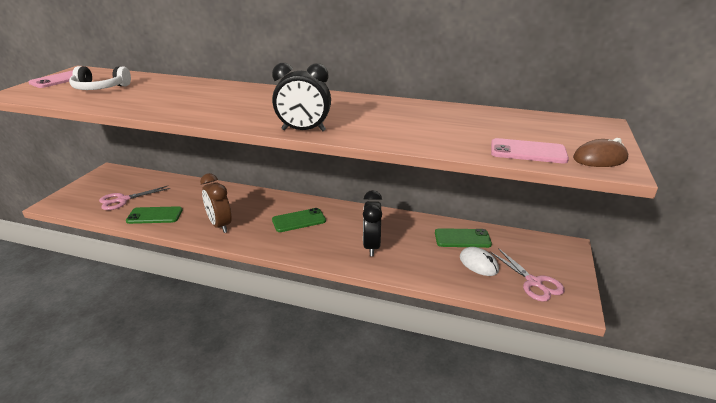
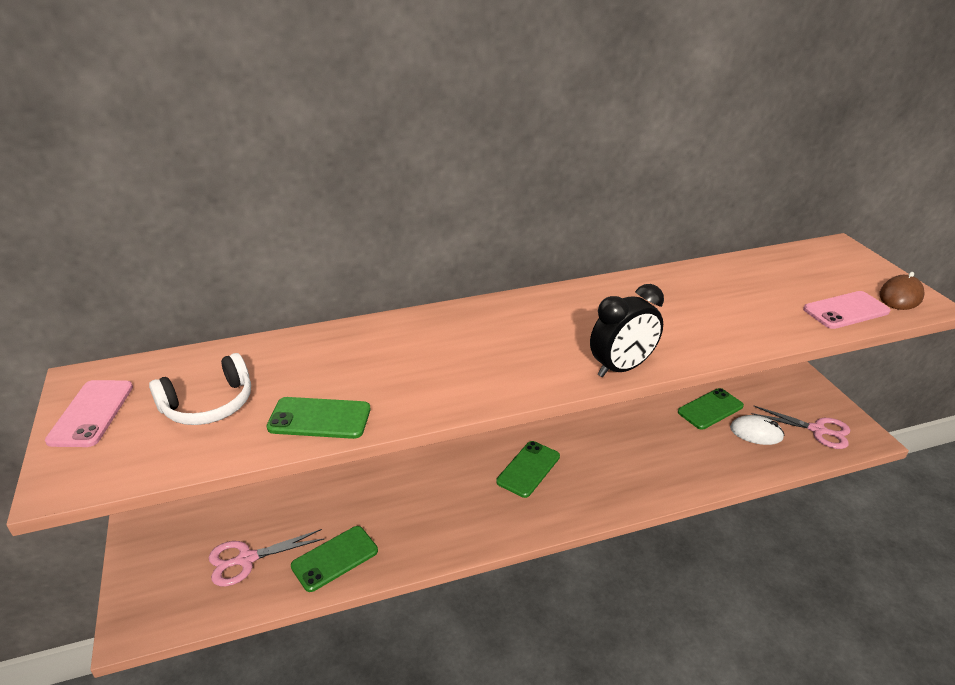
camera: 35 degrees left, 5 degrees up
(123, 200) = (246, 559): pink scissors -> pink scissors turned 45 degrees clockwise
(126, 104) = (319, 418): none -> green phone
(220, 225) = (445, 525): brown clock -> none
(371, 246) = (644, 463): black clock -> none

